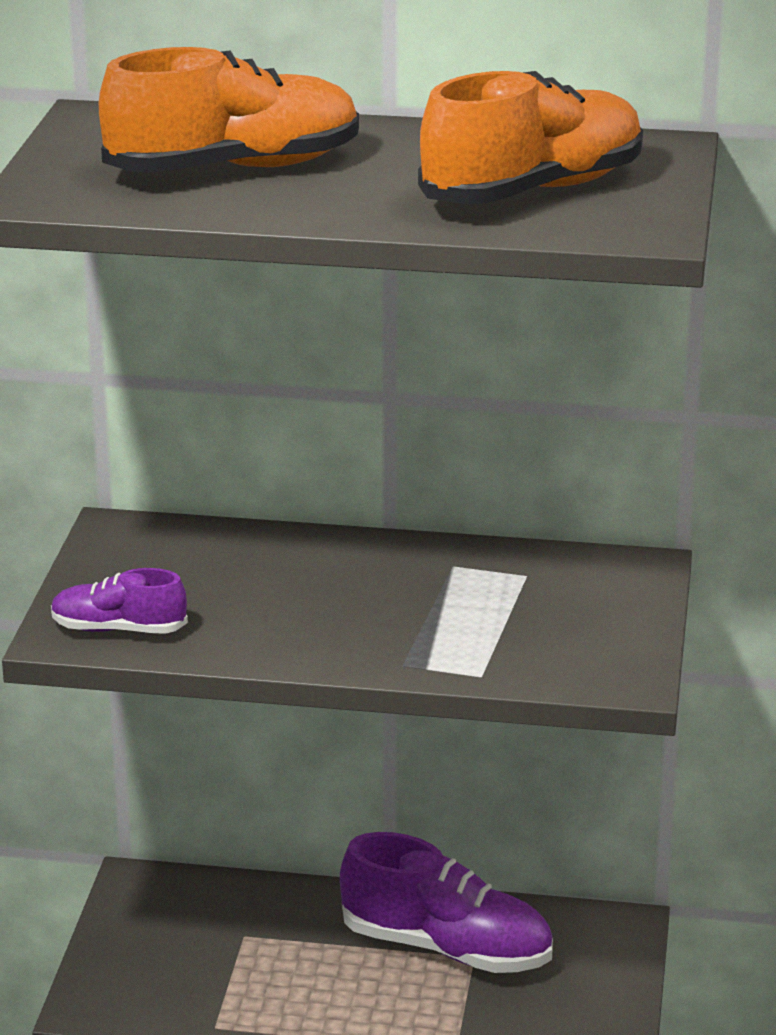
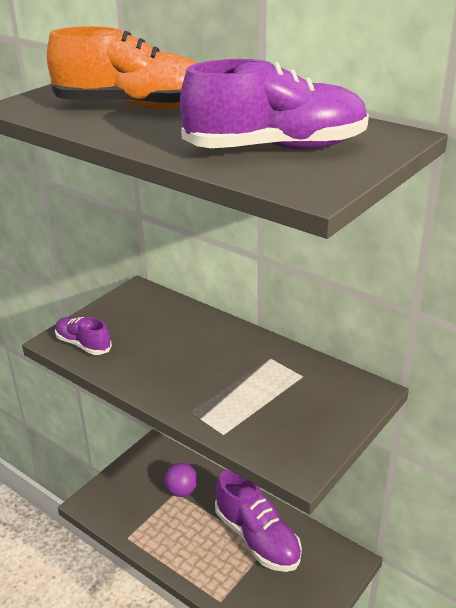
camera: 30 degrees right, 5 degrees up
(253, 930) = (182, 491): none -> purple ball
(533, 191) = (276, 149): orange shoe -> purple shoe

